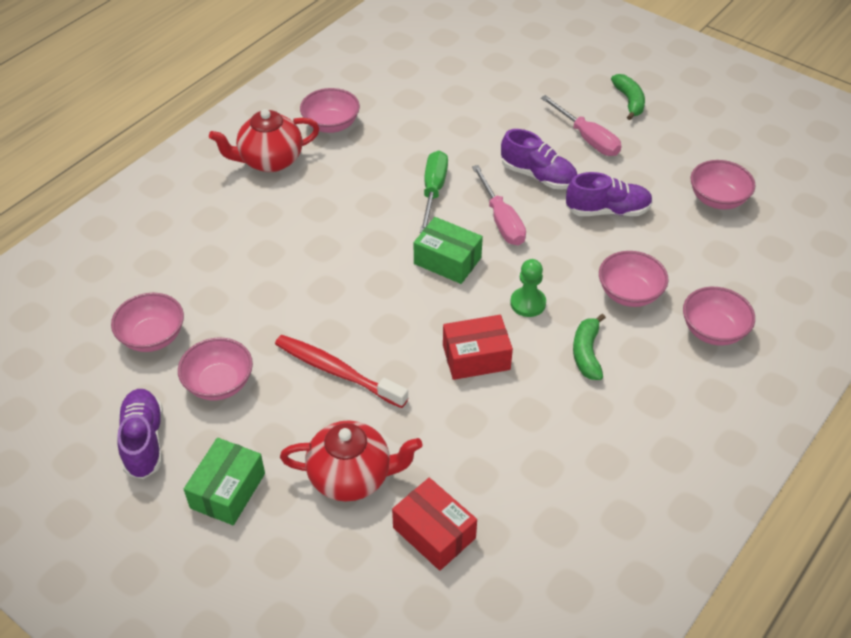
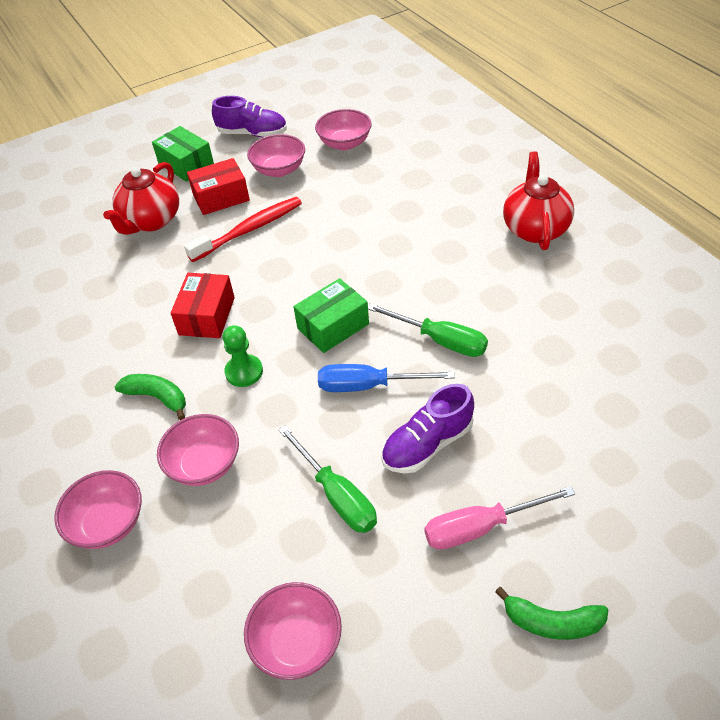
camera: 115 degrees right, 0 degrees up
(331, 125) = (582, 282): pink bowl -> none
(434, 533) = (74, 252): red box -> red box (221, 197)
(501, 220) = (368, 386): pink screwdriver -> blue screwdriver
(607, 211) = (336, 495): purple shoe -> green screwdriver

